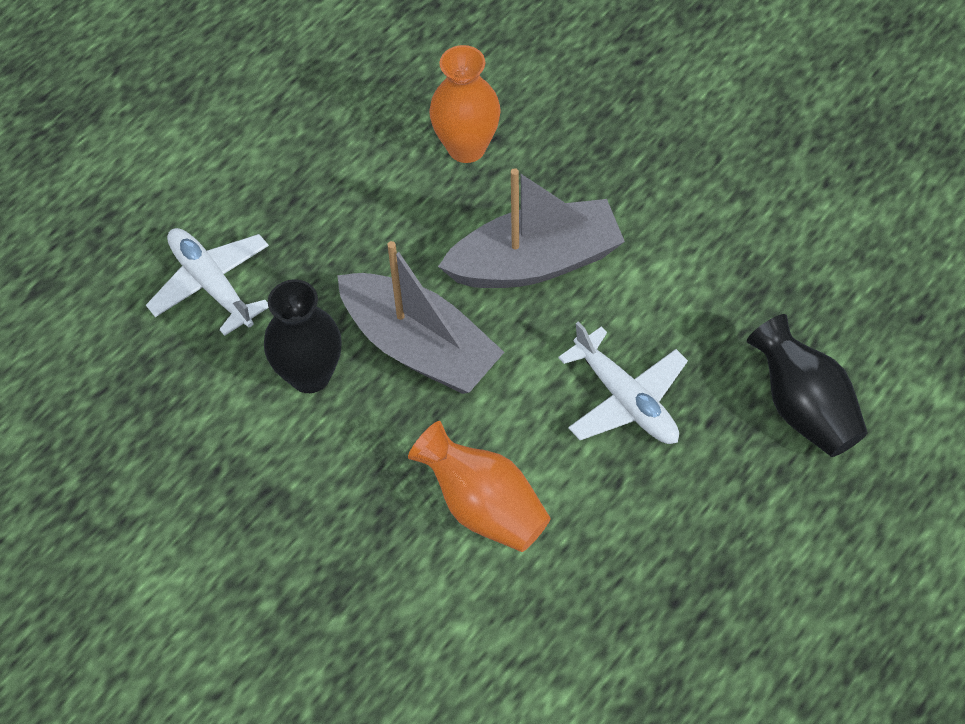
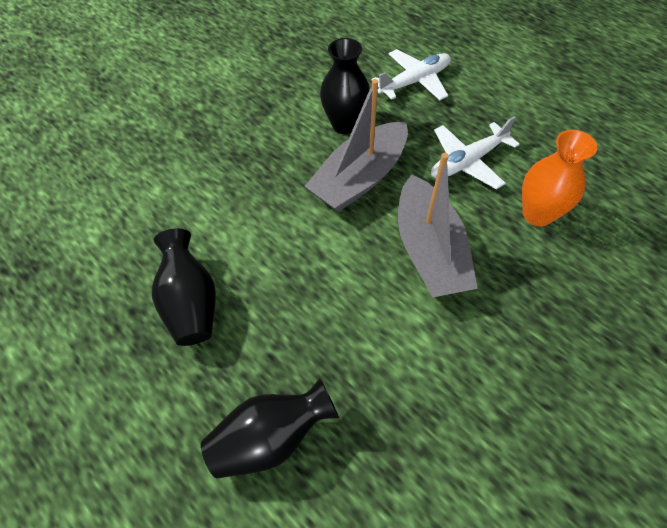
camera: 95 degrees right, 0 degrees up
(483, 506) = (234, 206): orange vase -> none
(626, 399) = (300, 299): white plane -> white plane (467, 162)
(651, 529) = (191, 302): none -> black vase

